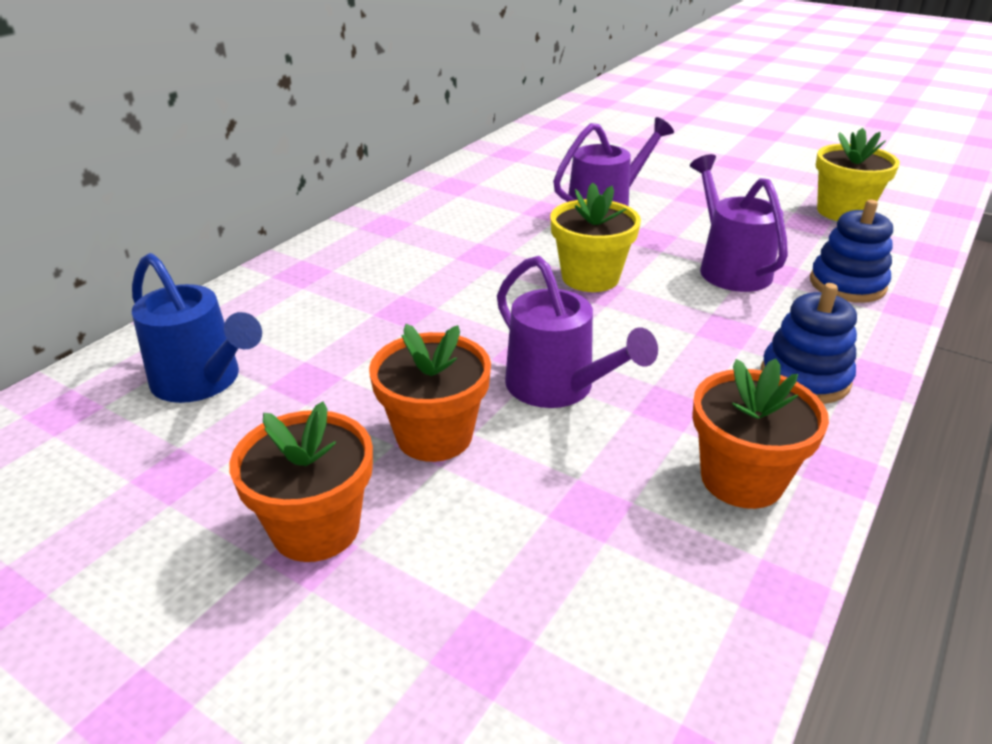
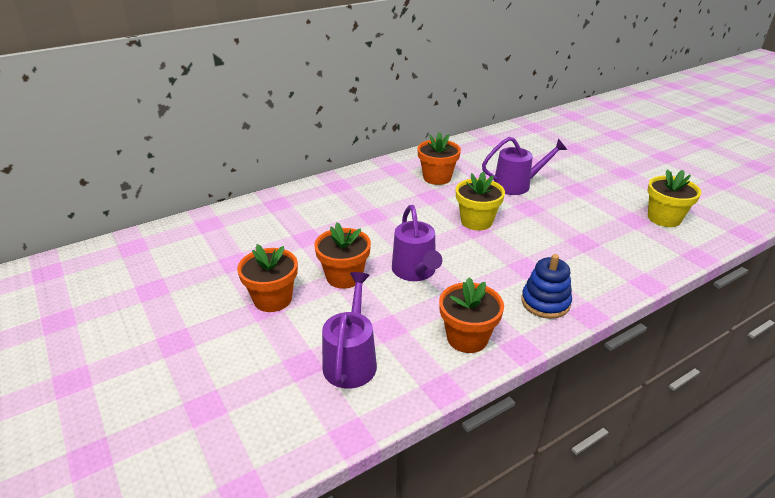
camera: 25 degrees right, 0 degrees up
(203, 381) = (267, 226): blue watering can -> none
(470, 224) = (437, 177): none -> orange flower pot
(729, 268) = (559, 235): purple watering can -> purple watering can (351, 360)
(847, 284) = (621, 261): blue stacking toy -> none

